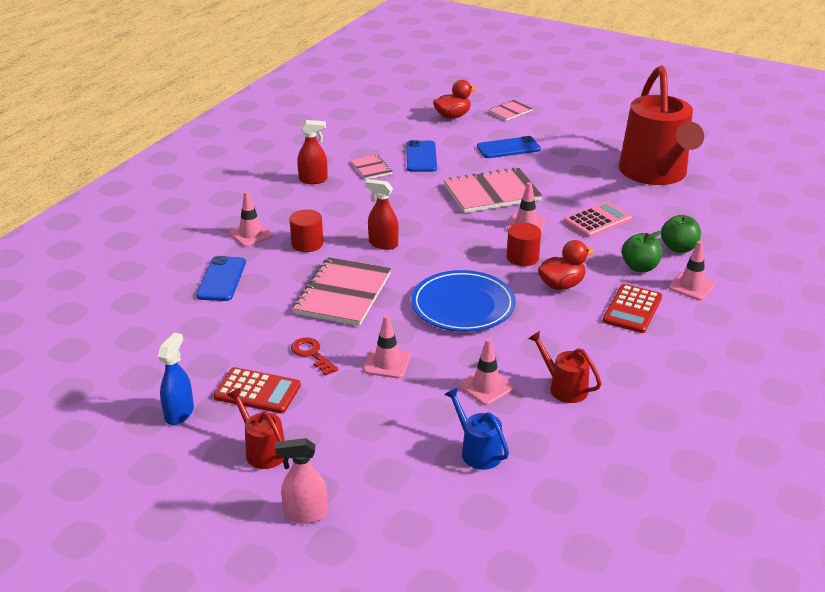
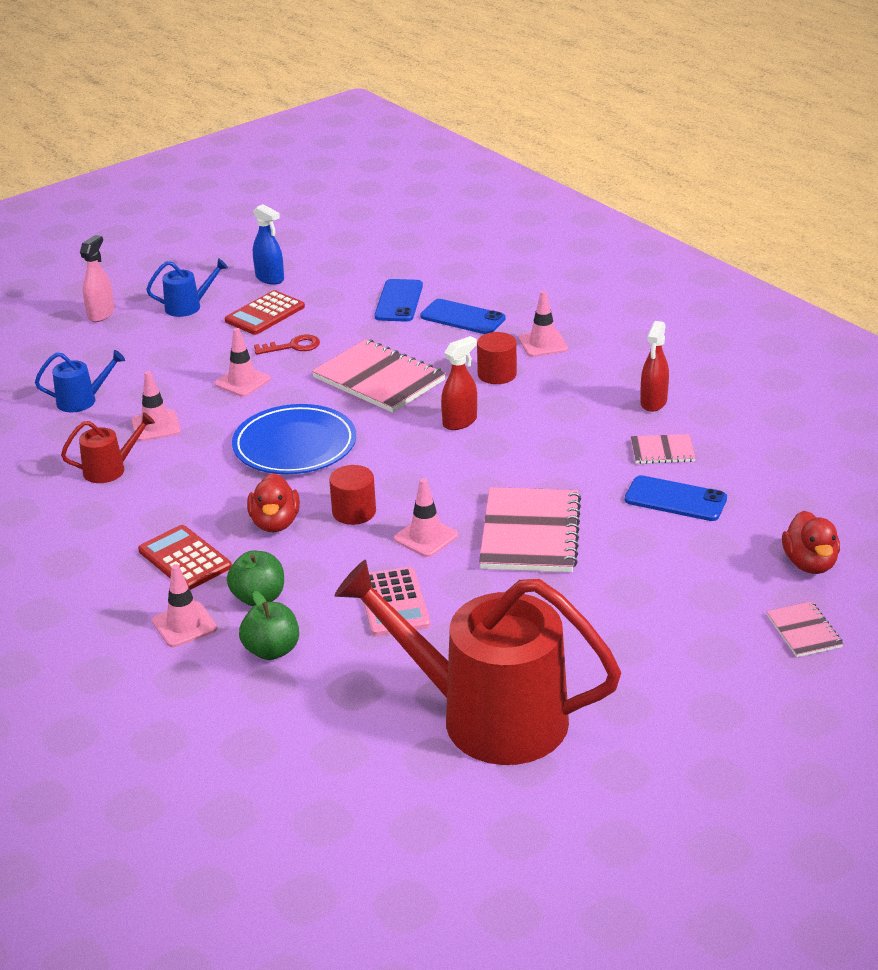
camera: 115 degrees right, 0 degrees up
(262, 451) = (188, 307): red watering can -> blue watering can
(508, 148) = (662, 588): blue phone -> blue phone (399, 301)

